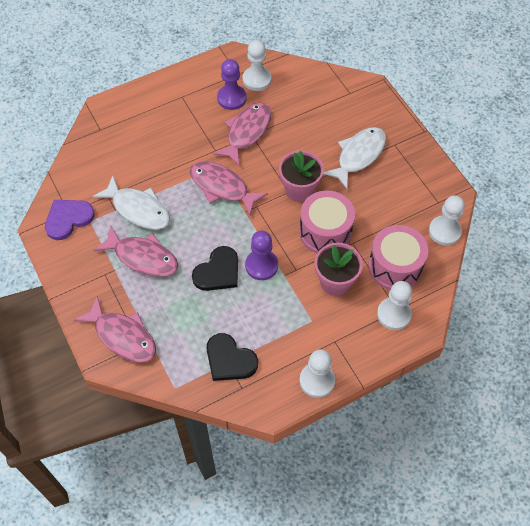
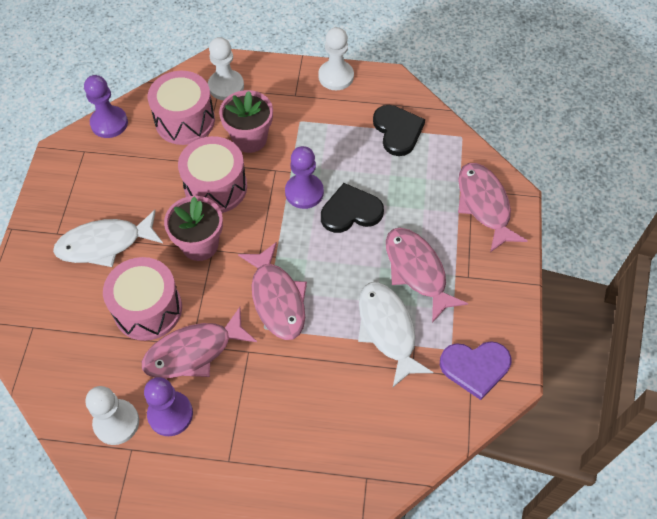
camera: 145 degrees left, 0 degrees up
(295, 137) = (148, 309): none -> pink drum
(444, 231) = (109, 123): white pawn -> purple pawn

